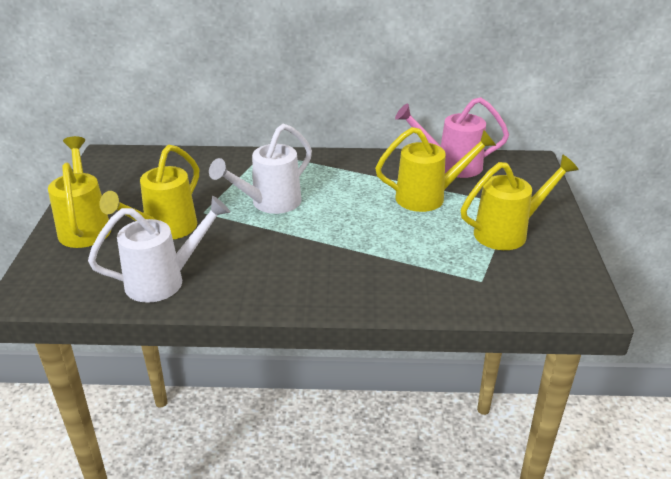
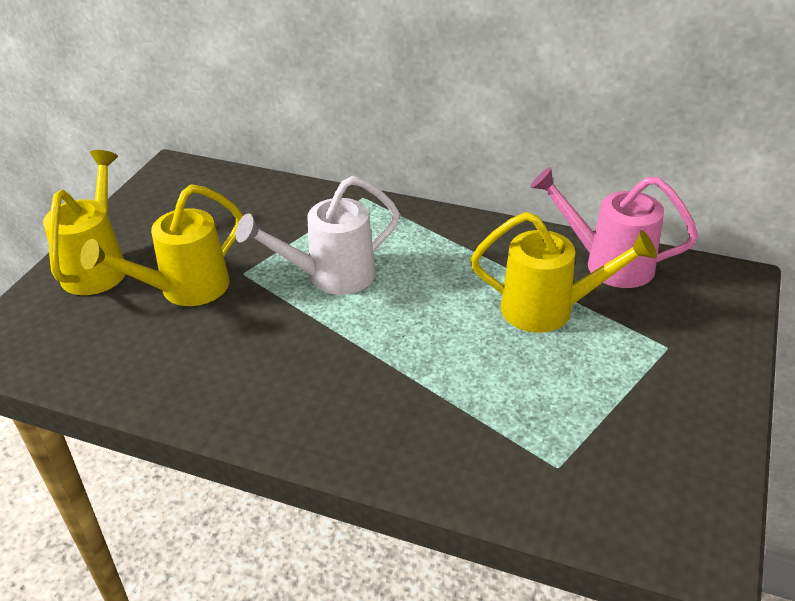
camera: 20 degrees right, 5 degrees up
(164, 281) = (145, 365): white watering can -> none
(508, 232) = (638, 394): yellow watering can -> none

